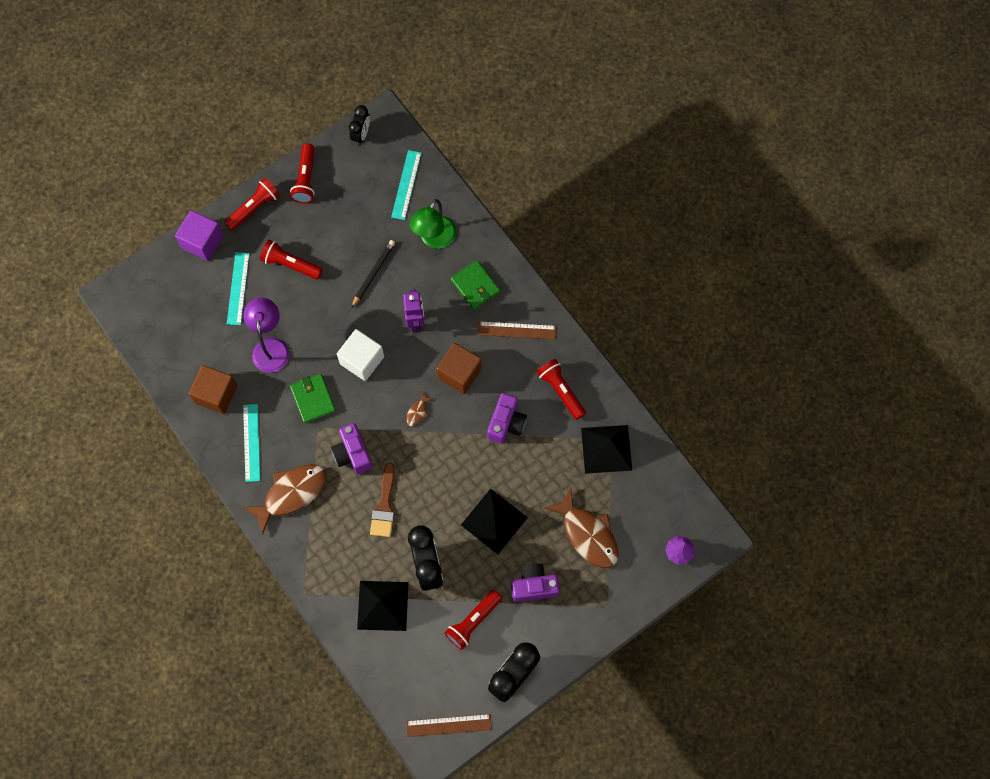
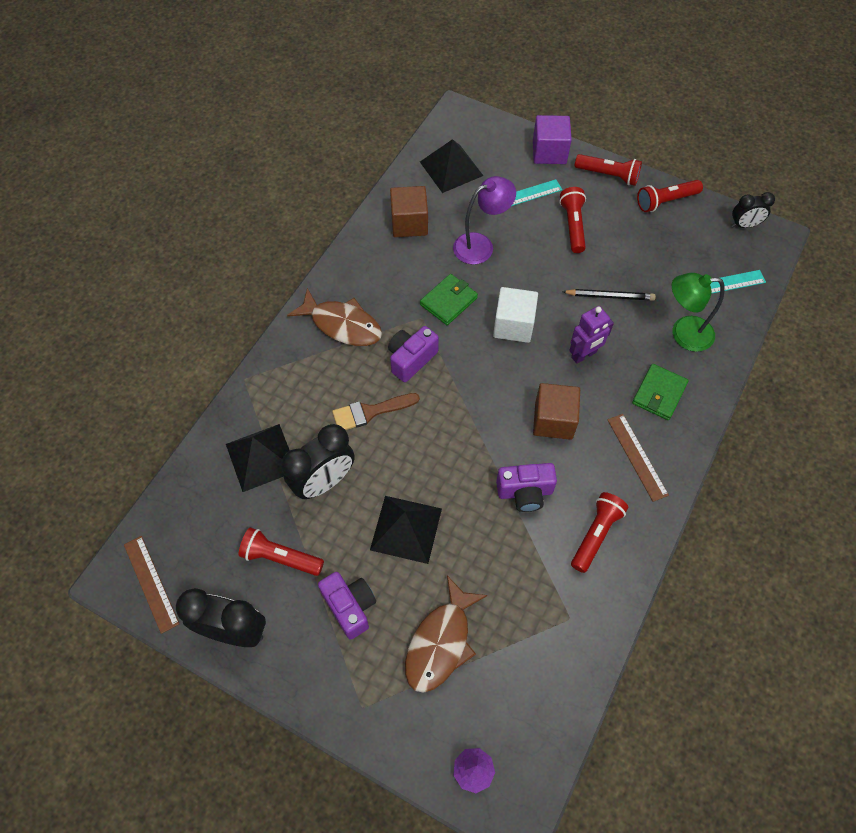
camera: 65 degrees right, 10 degrees down
(251, 442) = (377, 270): turquoise ruler -> none
(417, 412) = (488, 399): brown fish -> none
(606, 449) = (556, 618): black pyramid -> black pyramid (451, 168)

